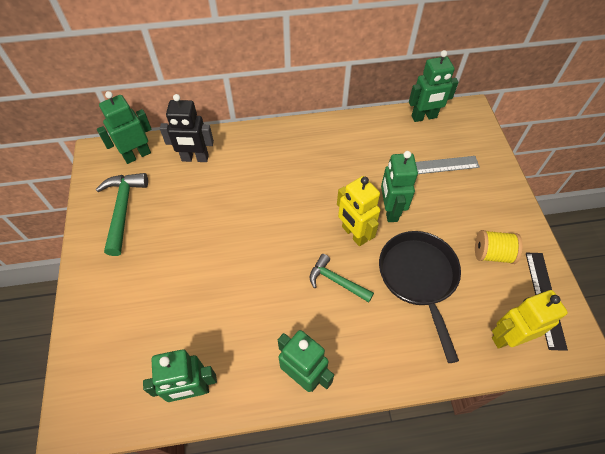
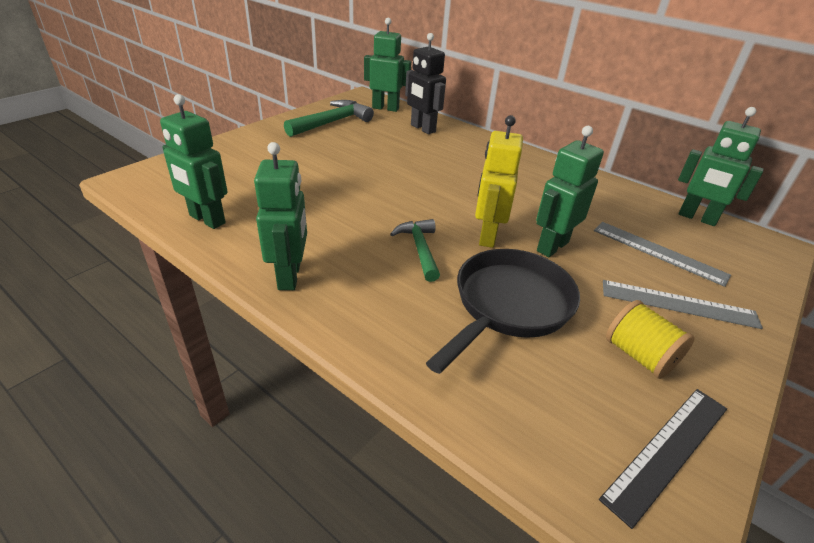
camera: 45 degrees right, 20 degrees down
(475, 200) = (678, 304): none -> grey ruler
(508, 337) = (551, 434): yellow robot -> none

